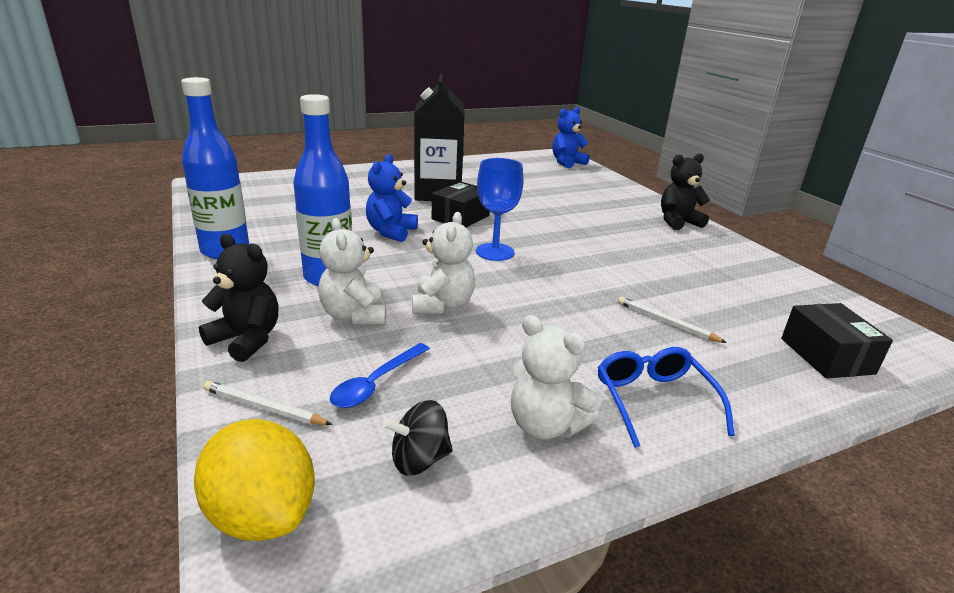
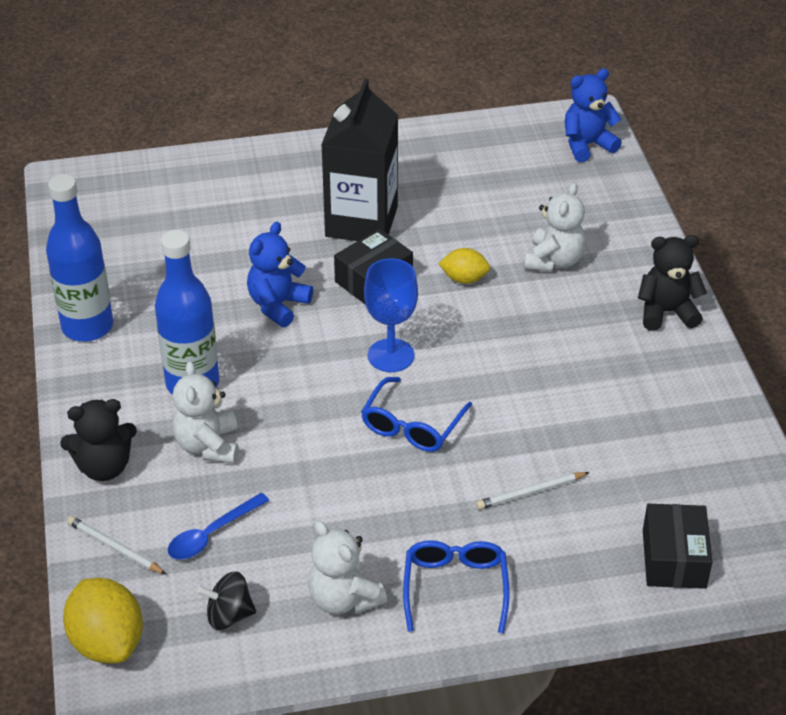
camera: 15 degrees right, 15 degrees up
(247, 339) = (104, 467): black teddy bear -> black teddy bear turned 120 degrees clockwise
(442, 305) = (301, 440): white teddy bear -> white teddy bear (554, 261)
(527, 214) = (464, 279): none -> yellow lemon
(536, 289) = (412, 425): none -> blue glasses
(666, 322) = (530, 492): white pencil -> white pencil turned 75 degrees counterclockwise

